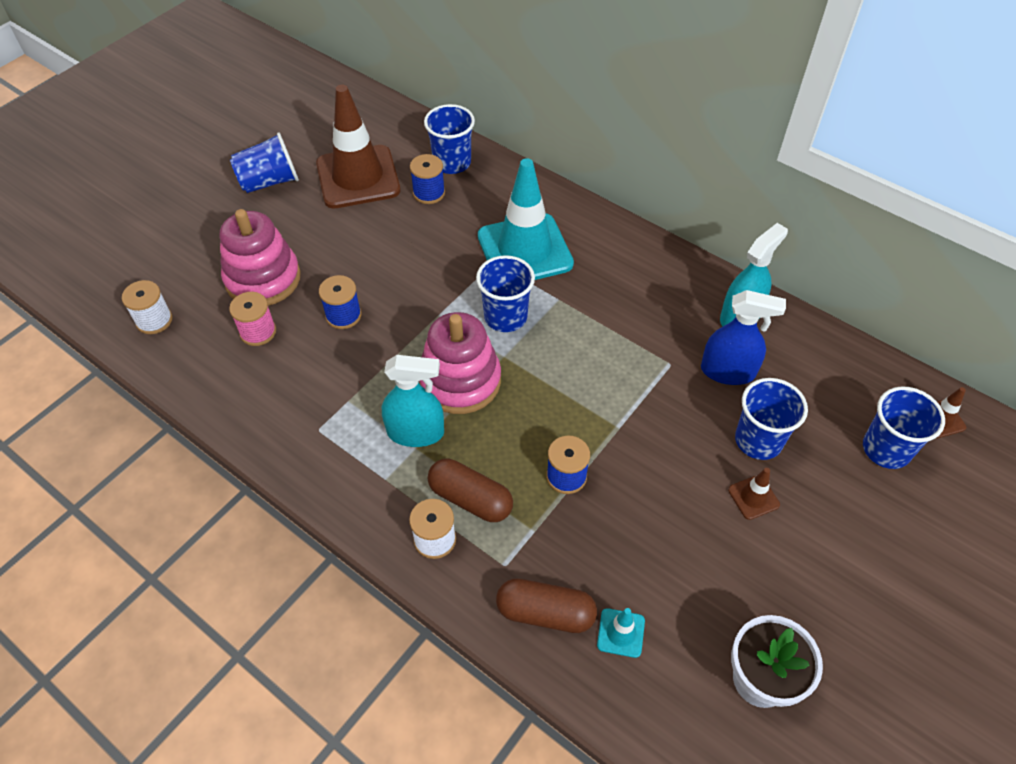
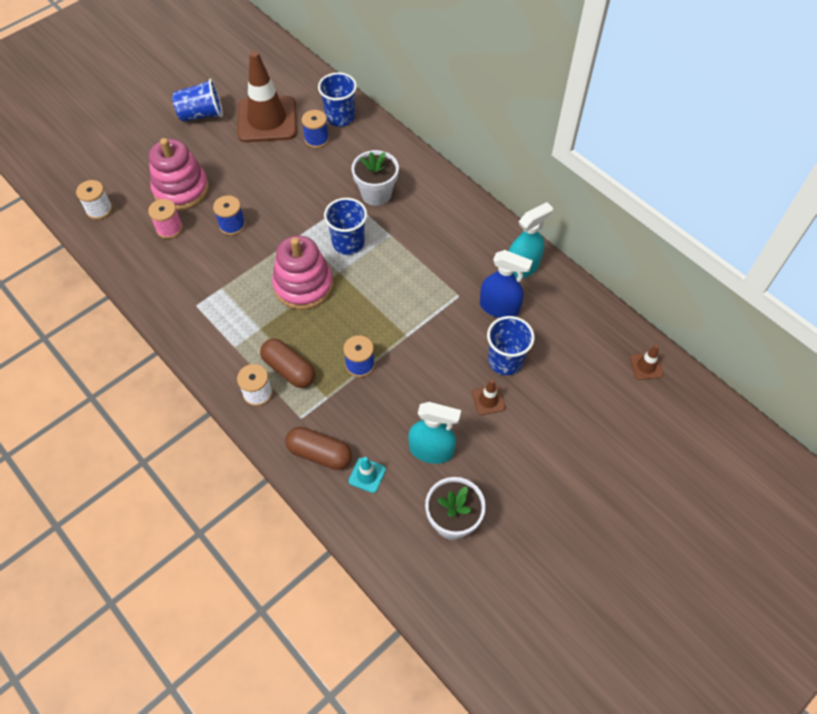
camera: 10 degrees right, 5 degrees up
(416, 432) = (263, 317): turquoise spray bottle -> turquoise spray bottle (431, 450)
(525, 250) = (376, 194): turquoise traffic cone -> white flower pot
(886, 449) = (597, 381): blue cup -> none

